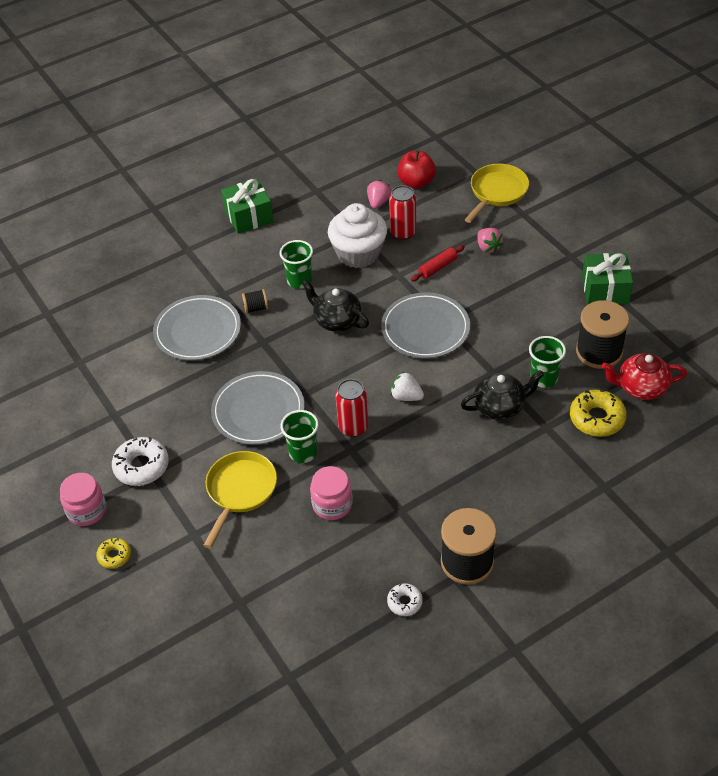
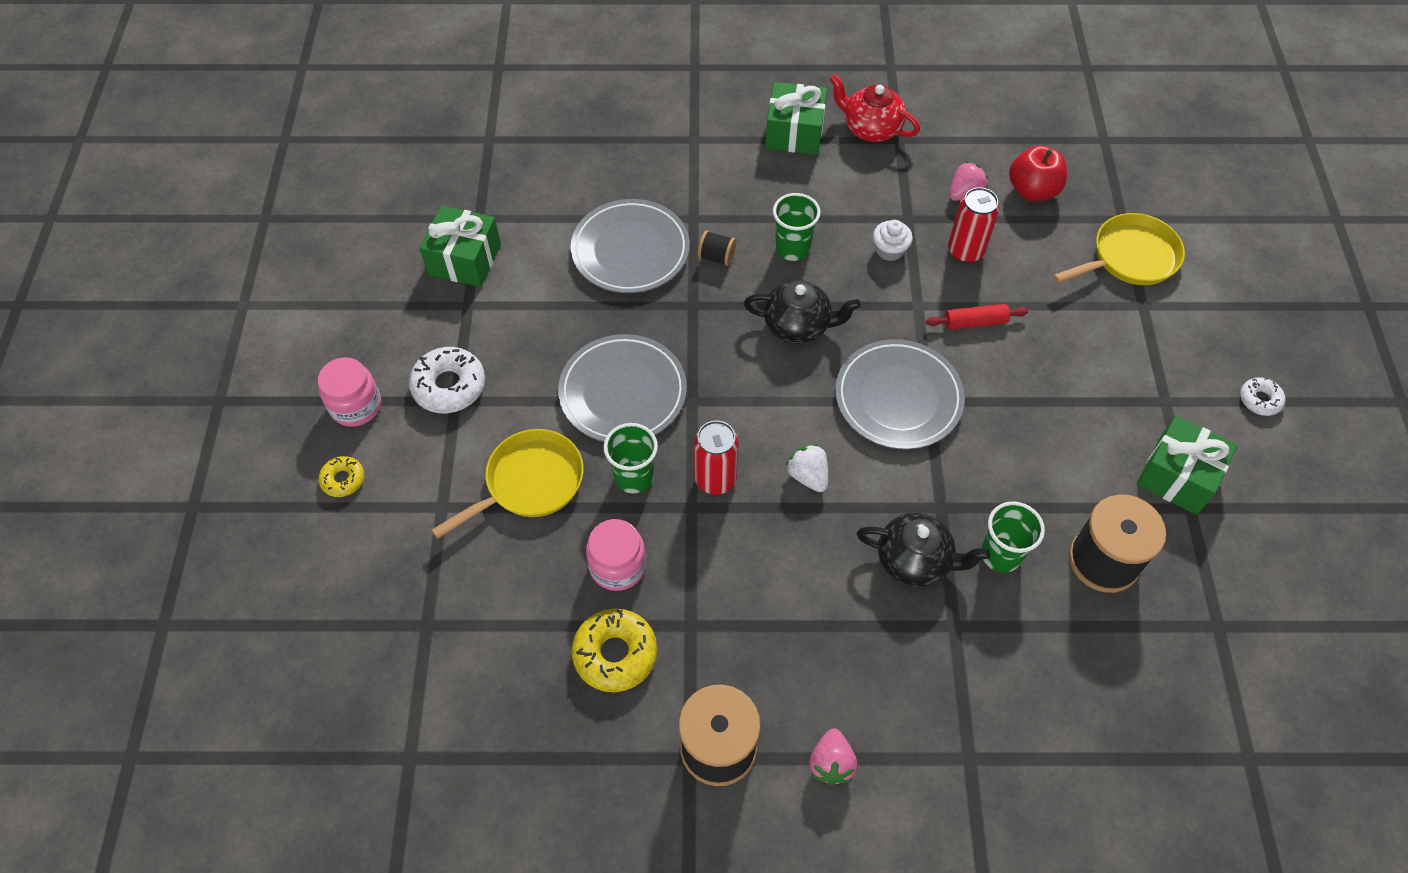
camera: 30 degrees right, 10 degrees up
(90, 390) = (465, 259): none -> green gift
(336, 320) = (798, 325): black teapot -> black teapot turned 120 degrees clockwise
(358, 253) = (889, 250): white cupcake -> white cupcake, size x0.47
(404, 602) = (606, 751): white donut -> white donut (1259, 400)
(488, 247) = (1061, 329): pink strawberry -> pink strawberry (831, 763)
(597, 418) = (1030, 654): yellow donut -> yellow donut (615, 654)
(640, 388) = (1123, 646): red teapot -> red teapot (870, 128)

